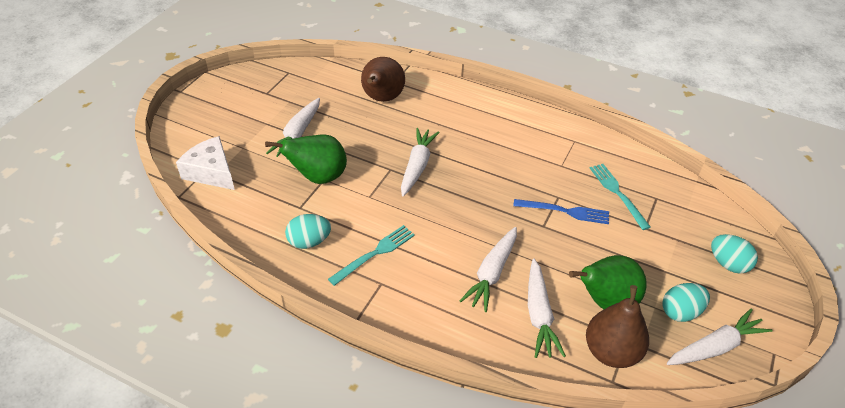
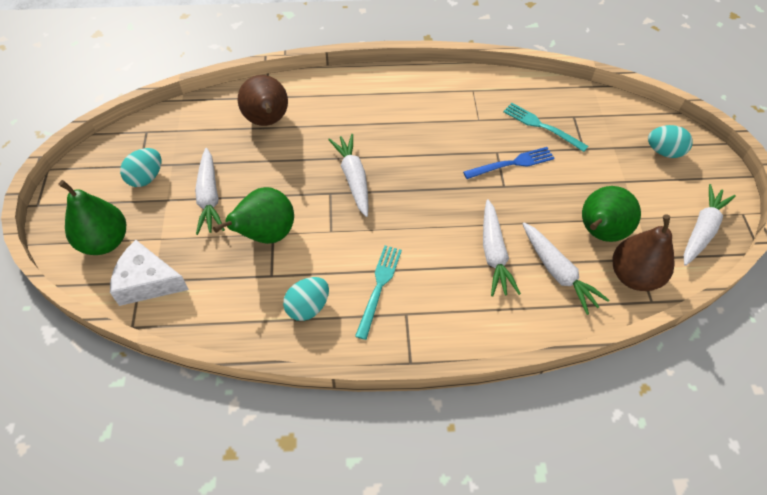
camera: 30 degrees left, 10 degrees up
(204, 133) = (105, 241): none -> green pear
(680, 312) = (659, 212): turquoise egg -> turquoise egg (146, 178)

